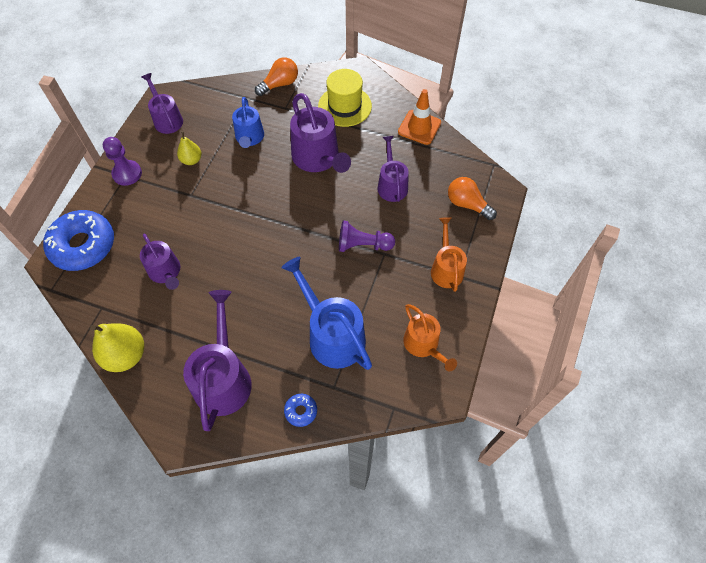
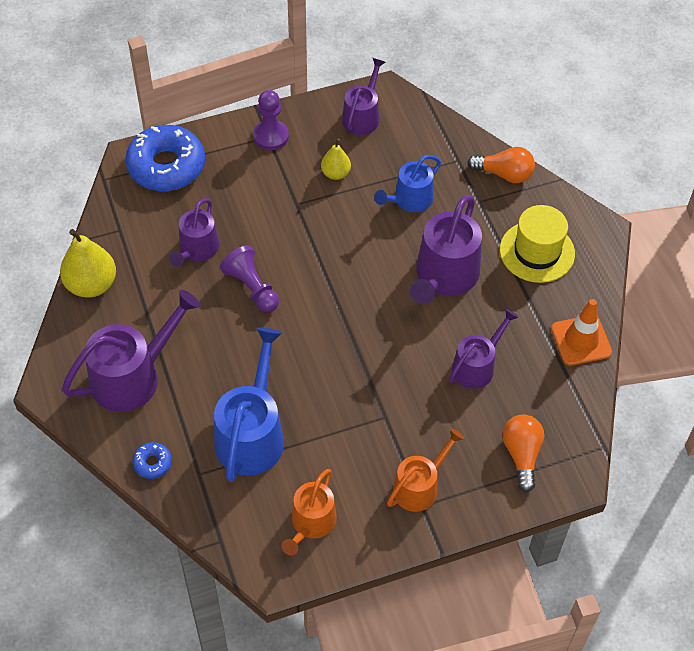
camera: 50 degrees right, 5 degrees down
(363, 245) = (377, 390): purple pawn -> purple pawn (252, 287)

